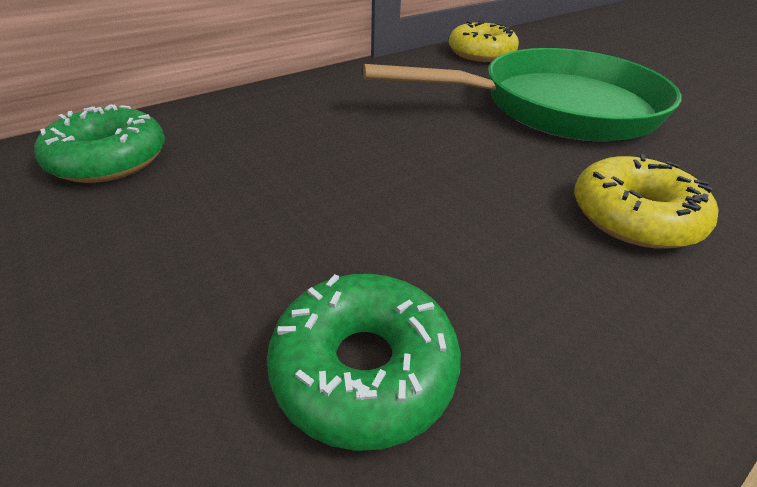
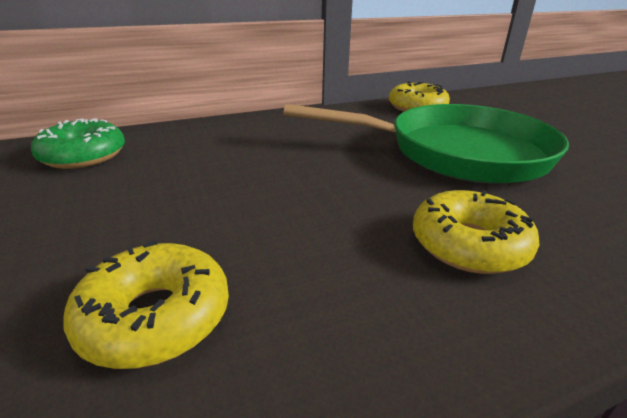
camera: 15 degrees right, 10 degrees down
(364, 368) = (155, 317): green donut -> yellow donut

